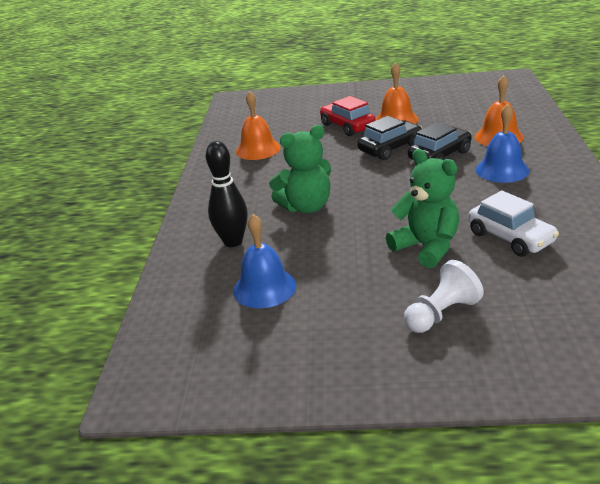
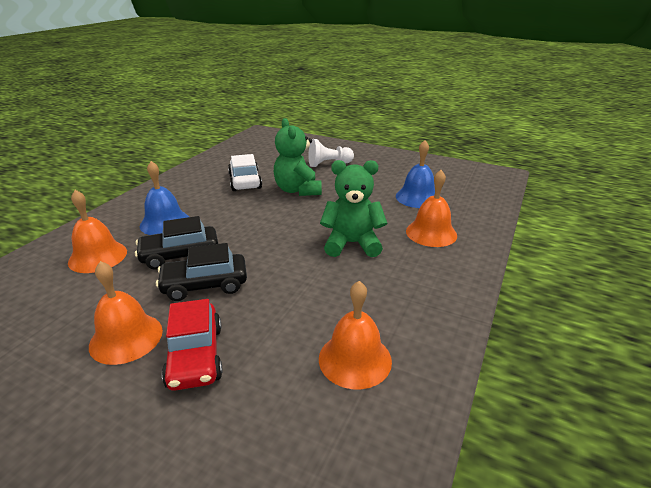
camera: 160 degrees left, 0 degrees up
(233, 242) = (431, 233): black bowling pin -> orange bell

